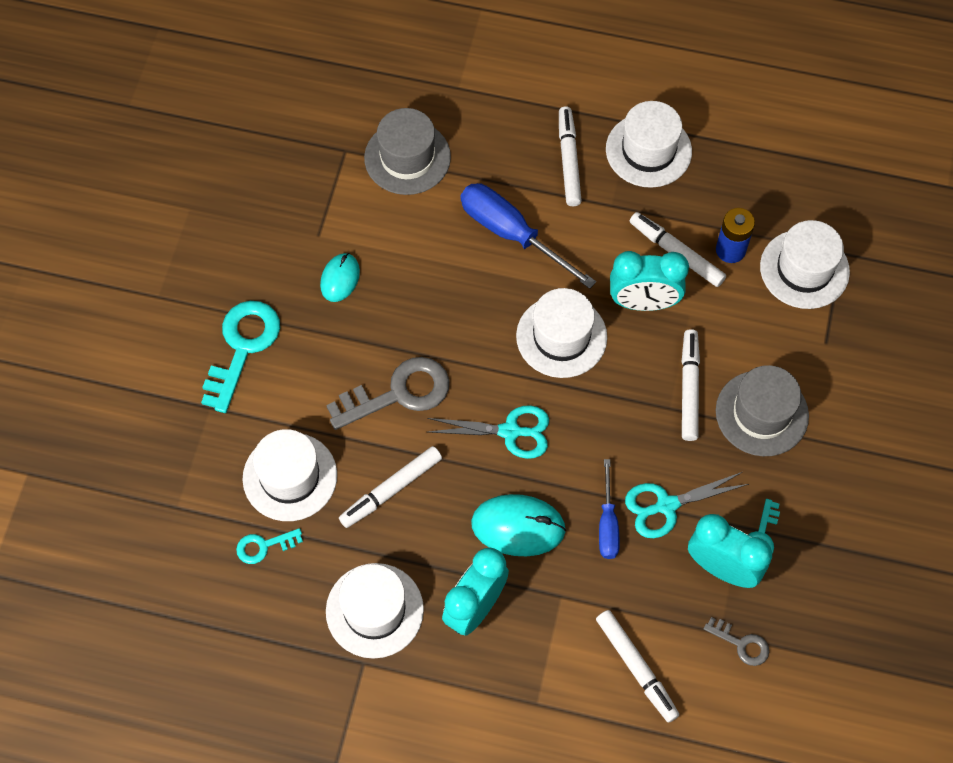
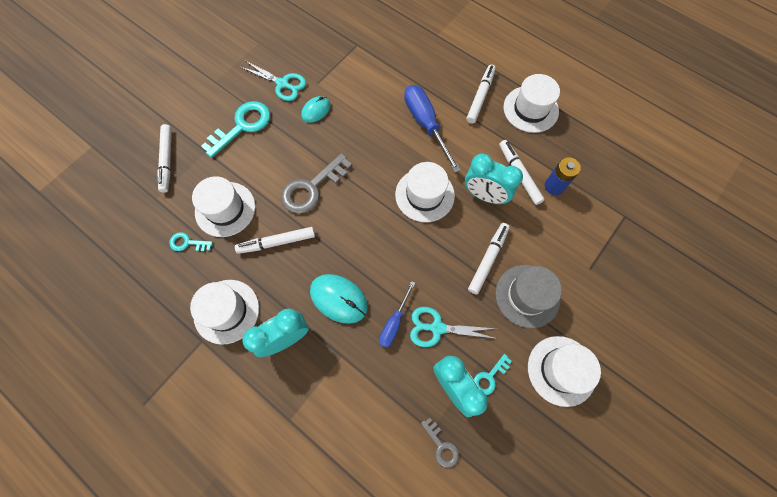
camera: 25 degrees right, 5 degrees up
(398, 393) = (312, 188): grey key -> grey key turned 135 degrees clockwise
(407, 157) = (389, 61): grey hat -> none
(510, 432) = (365, 238): turquoise scissors -> turquoise scissors (282, 84)
(636, 668) = (364, 428): white marker -> white marker (167, 160)
(804, 269) = (596, 217): white hat -> white hat (561, 370)

